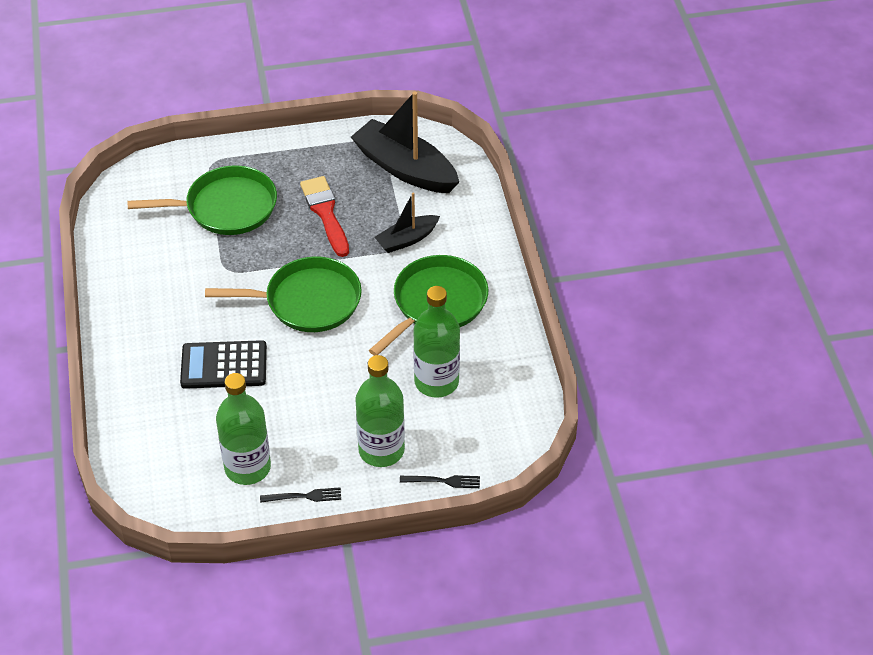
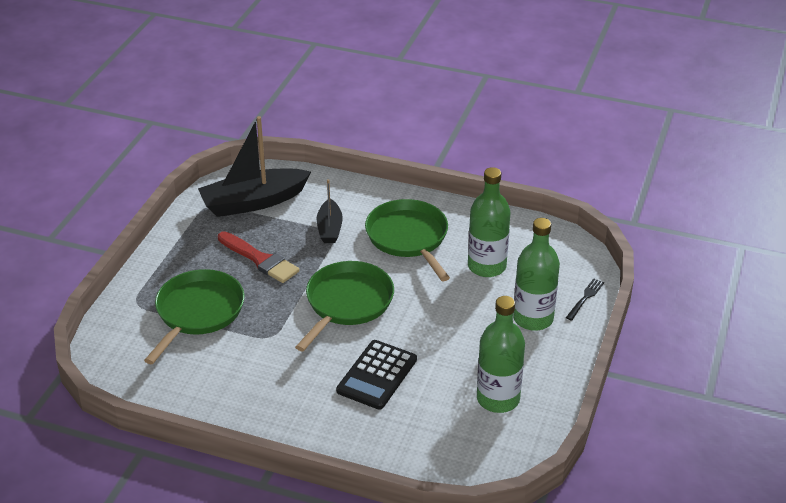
camera: 60 degrees left, 10 degrees down
(305, 496) = (550, 376): black fork -> none
(325, 213) = (260, 259): red brush -> red brush turned 150 degrees counterclockwise

